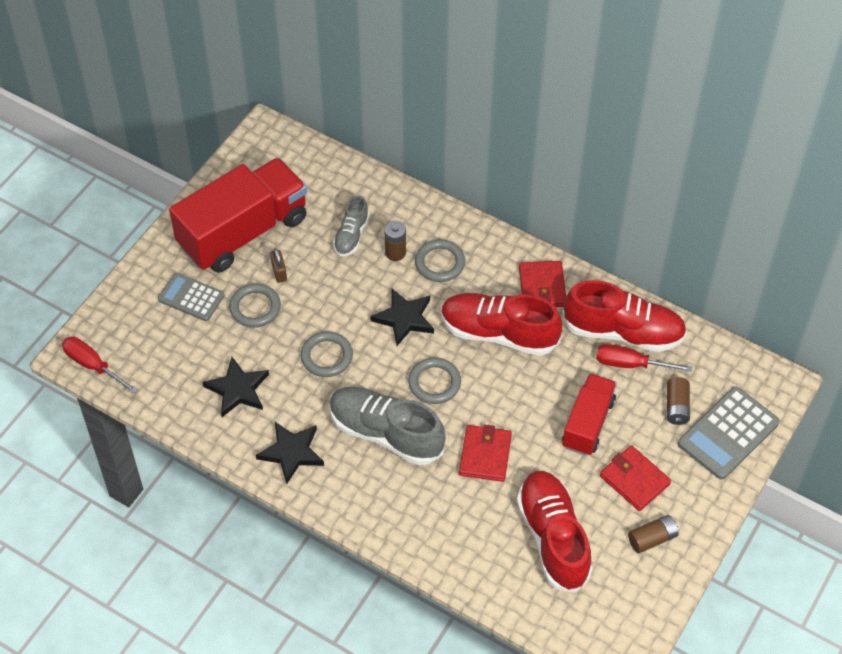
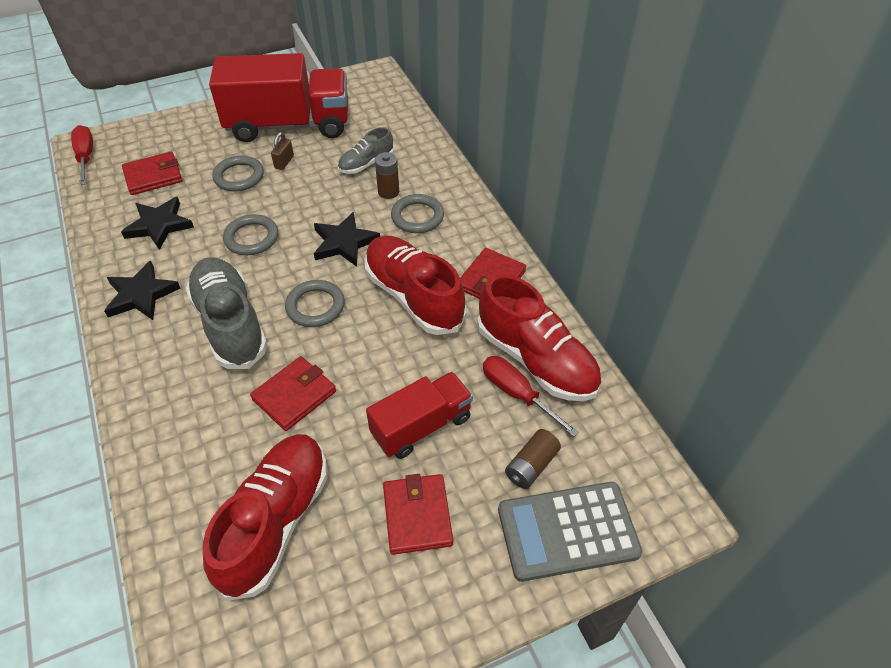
camera: 35 degrees right, 5 degrees down
(179, 349) = (153, 176): none -> red wallet
(191, 297) = (203, 148): grey calculator -> none
(652, 539) = (377, 597): brown battery -> none

